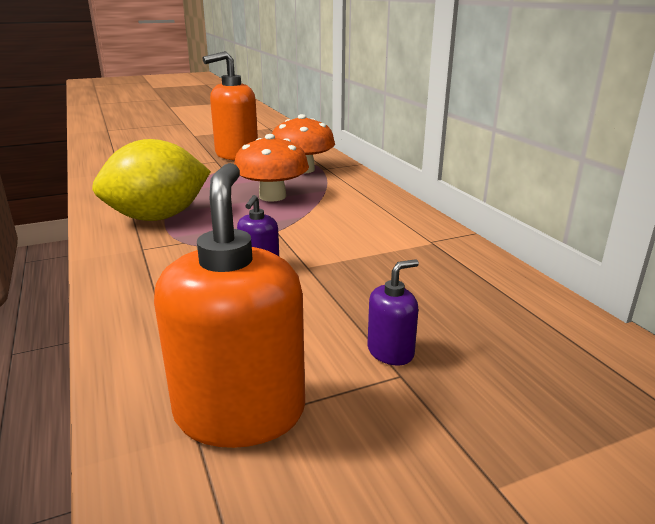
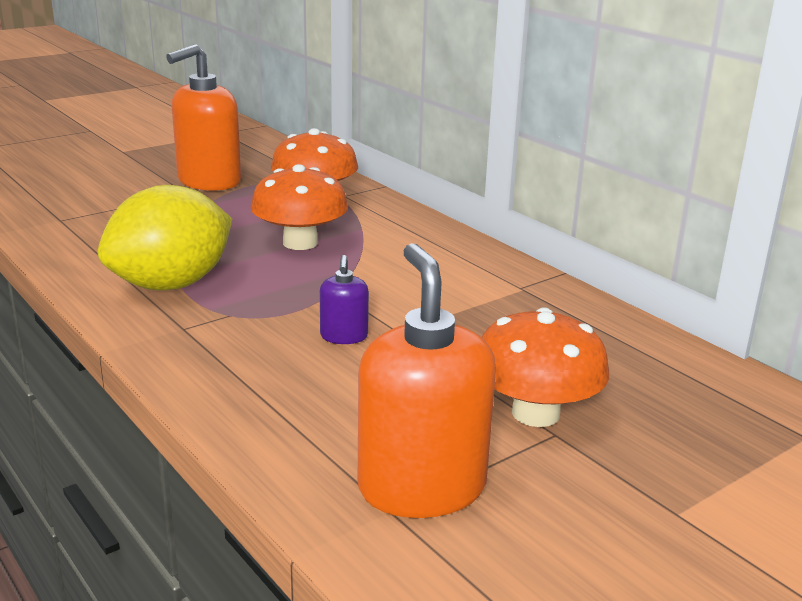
camera: 15 degrees left, 0 degrees up
(390, 352) = (535, 413): purple soap dispenser -> orange mushroom

